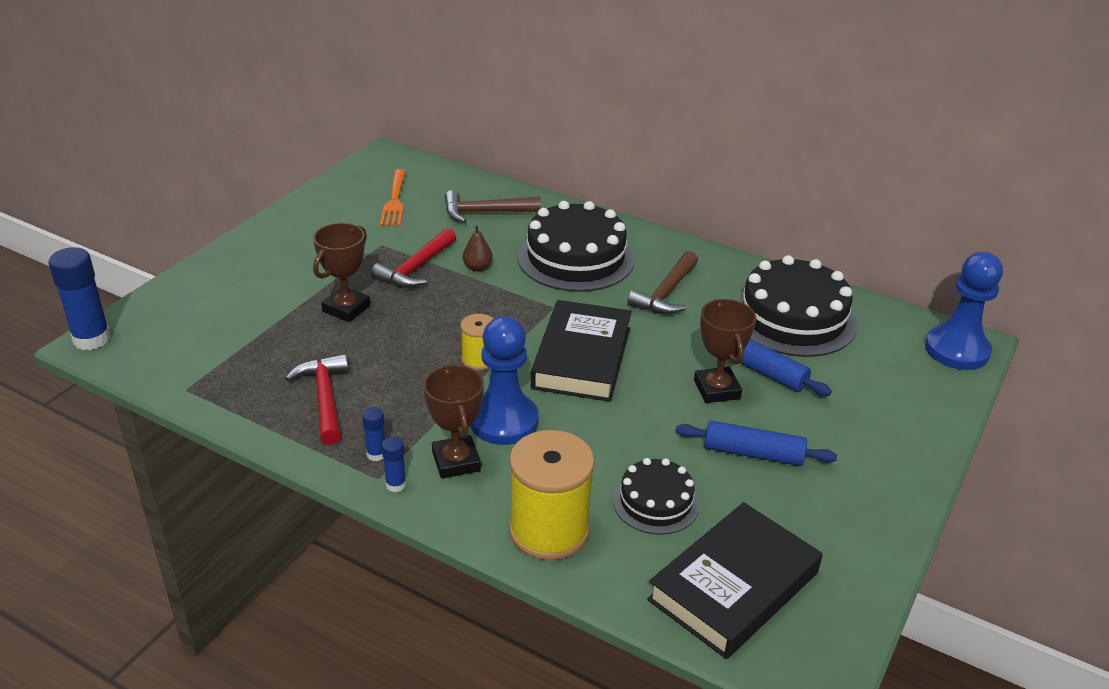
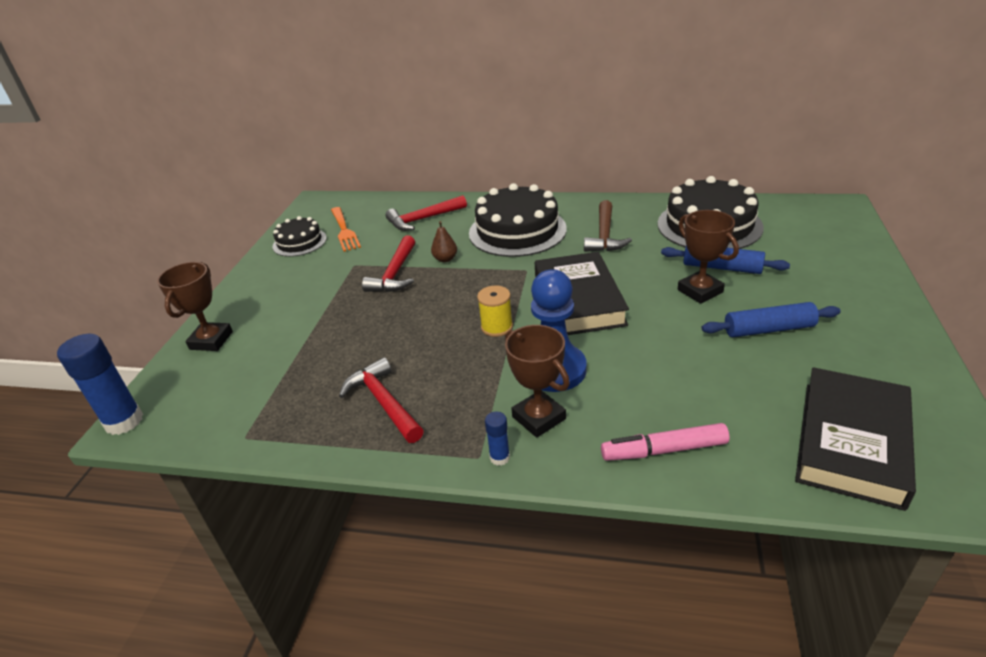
camera: 15 degrees left, 0 degrees up
(346, 308) = (355, 322): brown trophy -> brown trophy (211, 340)
(376, 454) = (463, 436): blue glue stick -> none
(485, 212) = (423, 219): brown hammer -> red hammer
(549, 530) = (664, 450): yellow spool -> pink marker
(656, 502) = (729, 393): black cake -> black cake (299, 242)
(957, 350) = (837, 213): blue pawn -> none

